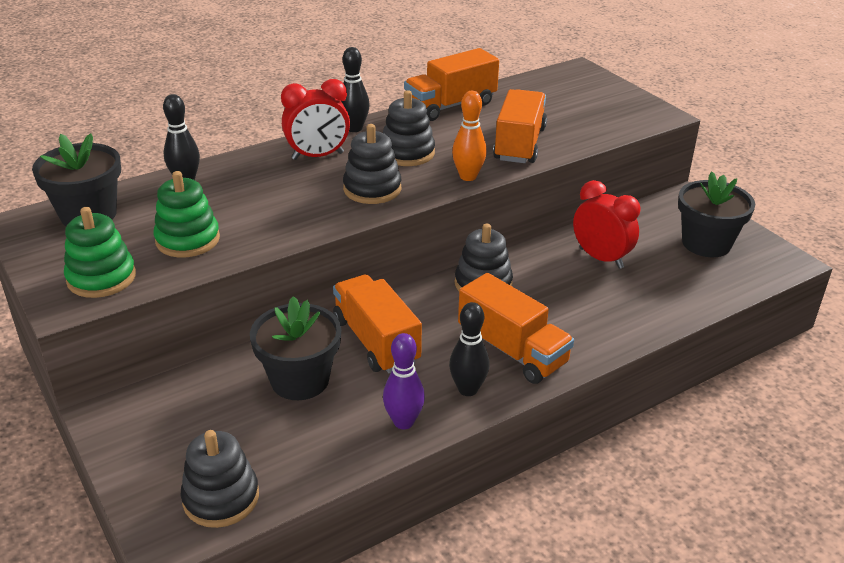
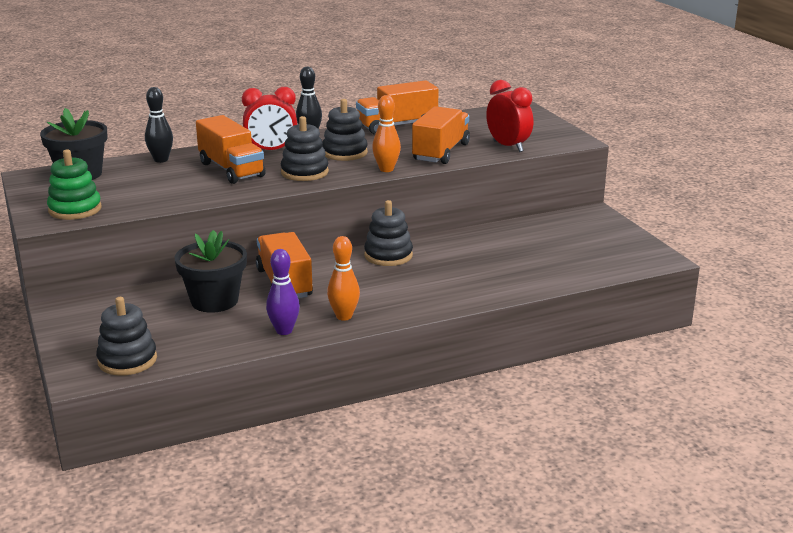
camera: 10 degrees right, 10 degrees down
(187, 240) = (147, 193): green stacking toy -> none
(468, 389) = (344, 316): black bowling pin -> orange bowling pin
(512, 351) = (391, 297): orange truck -> orange truck (231, 170)
(601, 258) = (497, 246): red clock -> red clock (508, 146)
(706, 243) = (594, 243): black flower pot -> none

